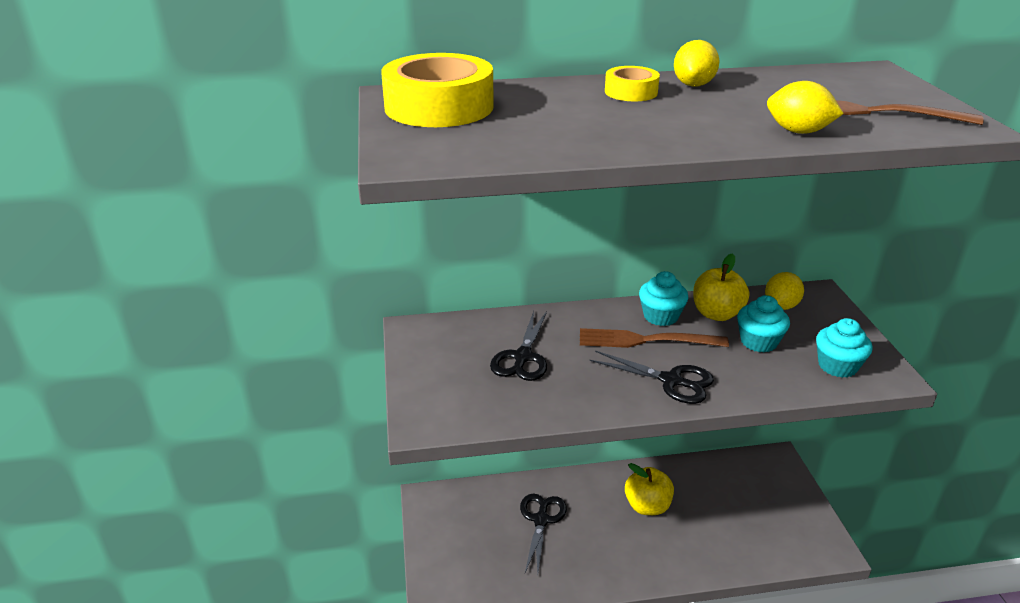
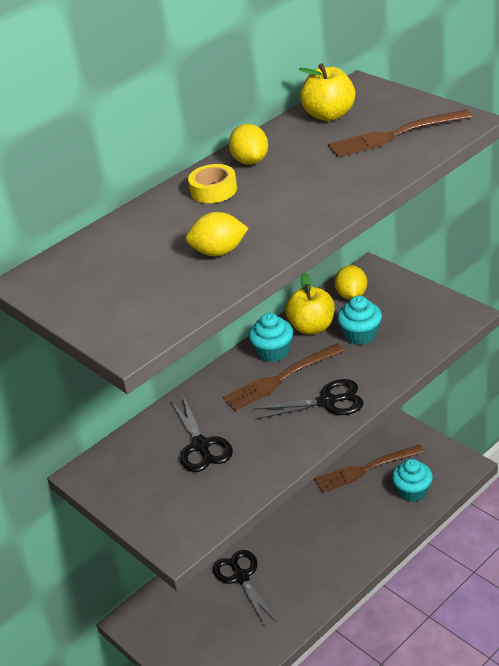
camera: 30 degrees left, 5 degrees up
(439, 107) = (85, 276): yellow tape -> none
(647, 506) = (313, 514): yellow apple -> yellow apple (329, 115)
(728, 496) = (365, 469): none -> brown fork
(798, 131) = (367, 177): yellow lemon -> yellow lemon (219, 252)
(837, 366) = (427, 325): turquoise cupcake -> turquoise cupcake (412, 491)

